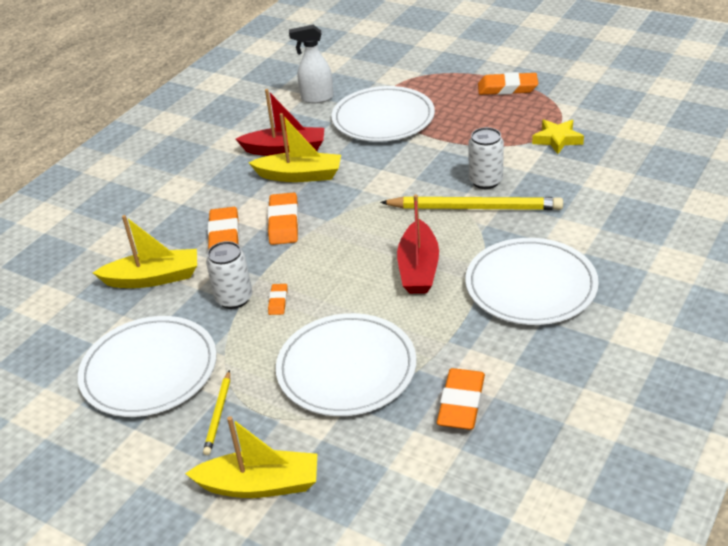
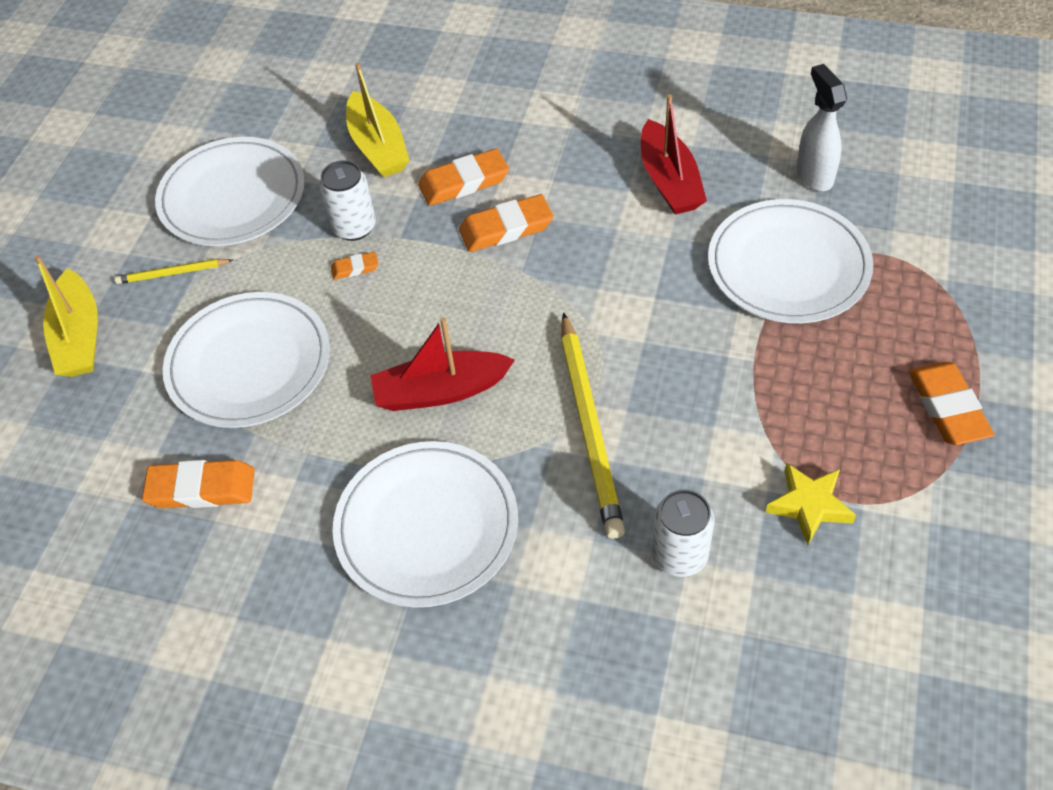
camera: 75 degrees right, 15 degrees up
(300, 175) = (612, 214): yellow boat -> none
(485, 181) = (660, 427): white can -> white can (679, 555)

